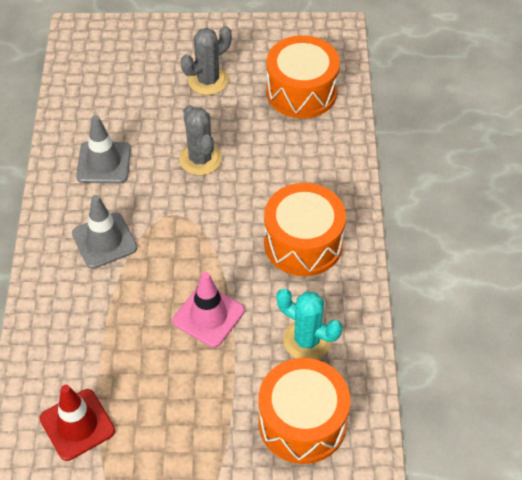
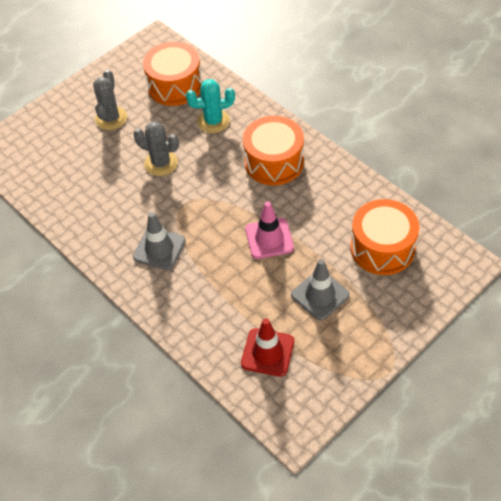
camera: 40 degrees left, 0 degrees up
(104, 163) = (104, 208): grey traffic cone -> grey traffic cone (320, 295)
(307, 340) = (336, 208): turquoise cactus -> turquoise cactus (213, 121)

